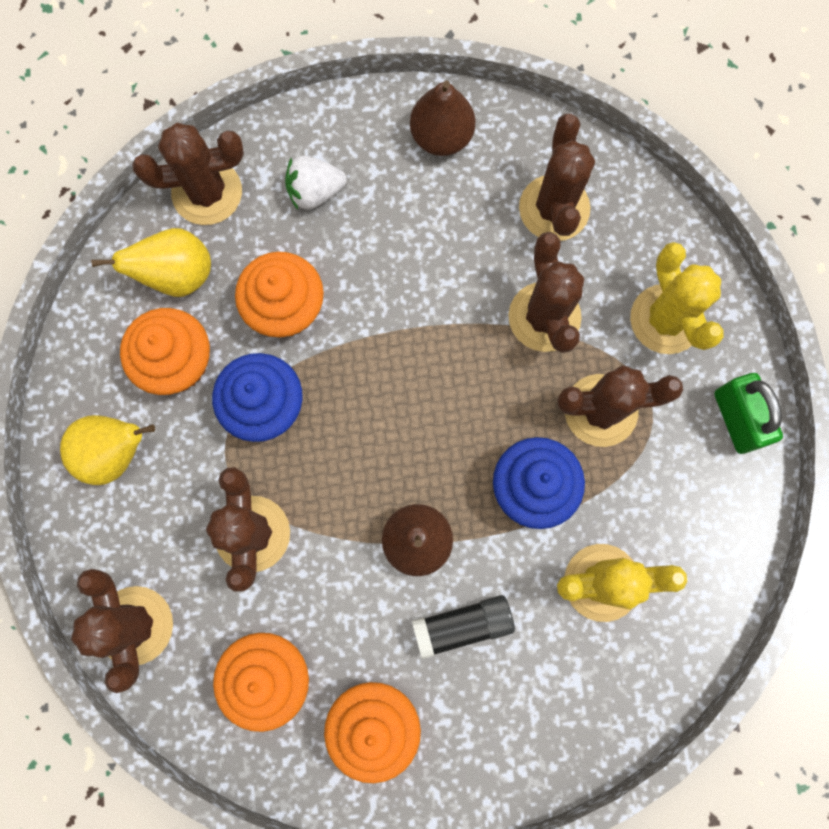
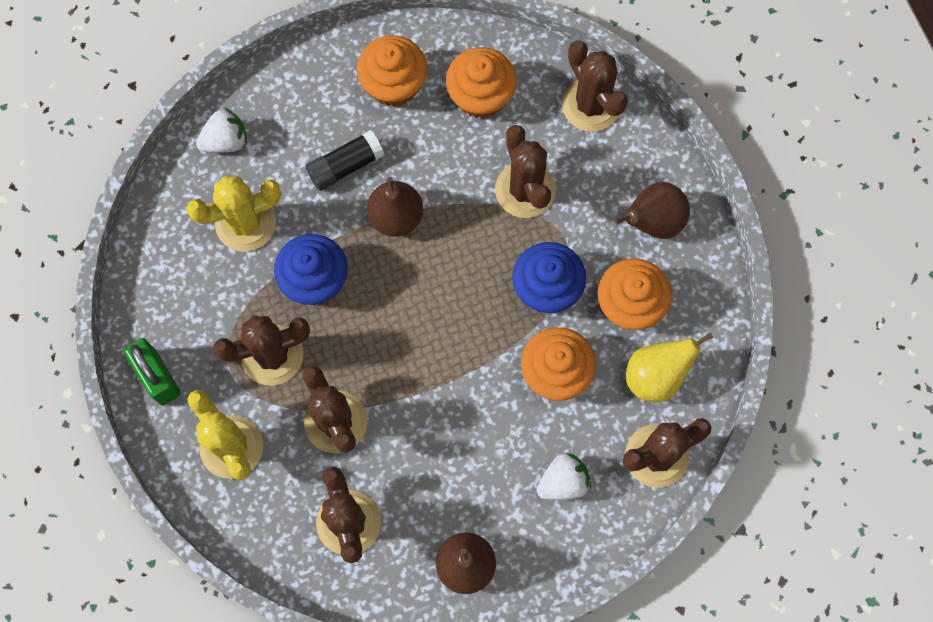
camera: 165 degrees right, 5 degrees down
(115, 452) = (653, 222): yellow pear -> brown pear
(606, 701) = (226, 141): none -> white strawberry

